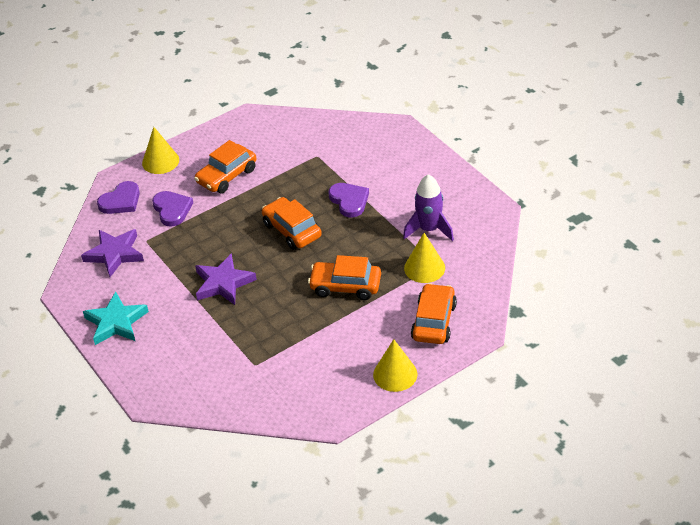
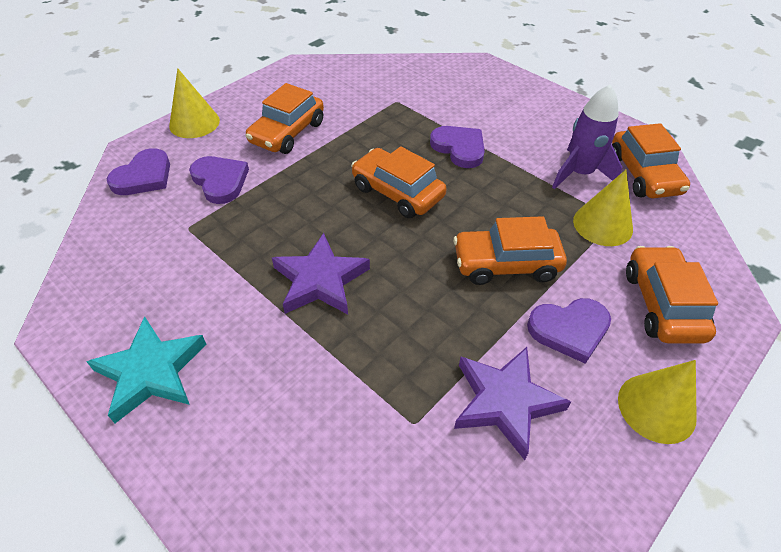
camera: 15 degrees left, 5 degrees up
(115, 254) = (140, 253): purple star -> purple star (505, 402)
(366, 329) = (569, 330): none -> purple heart
(476, 235) = (643, 175): none -> orange car

